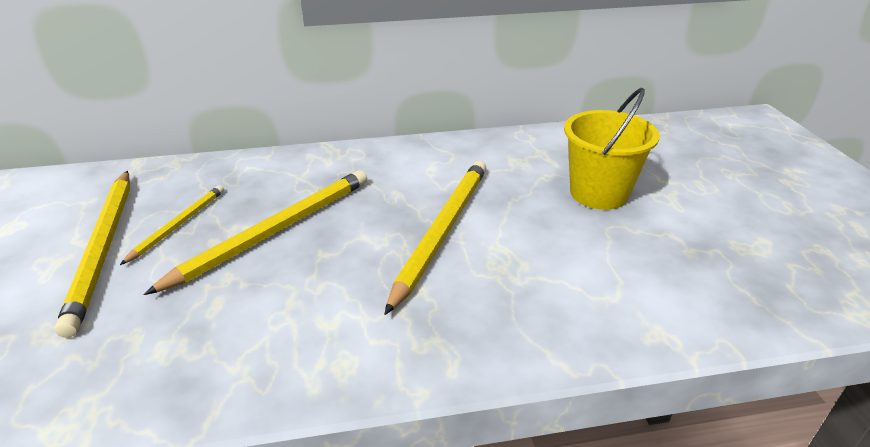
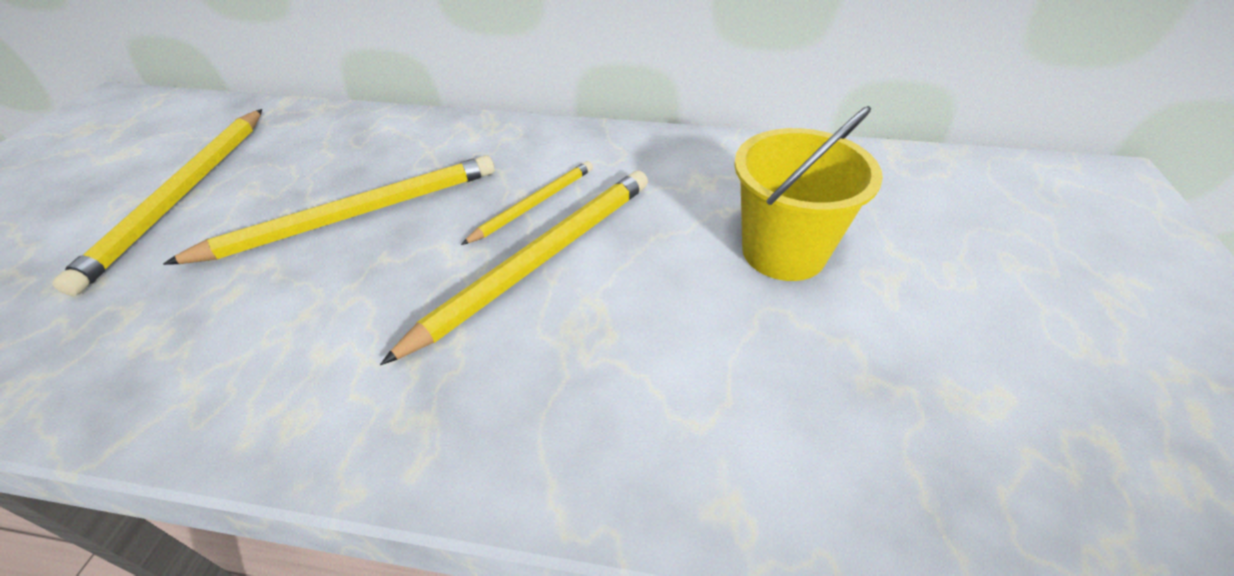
camera: 20 degrees right, 10 degrees up
(178, 225) = (268, 184): yellow pencil -> yellow pencil (534, 204)

